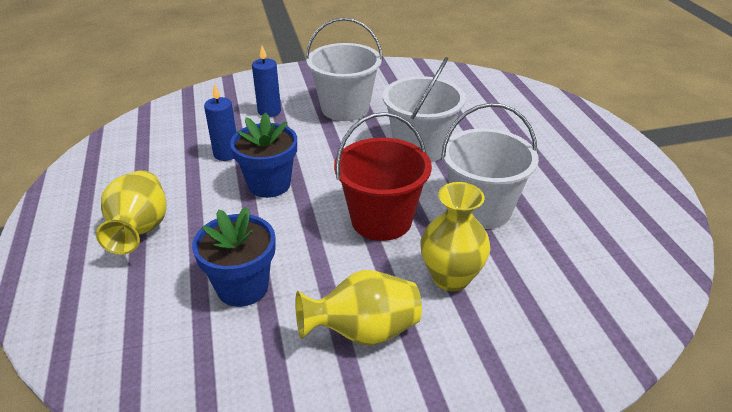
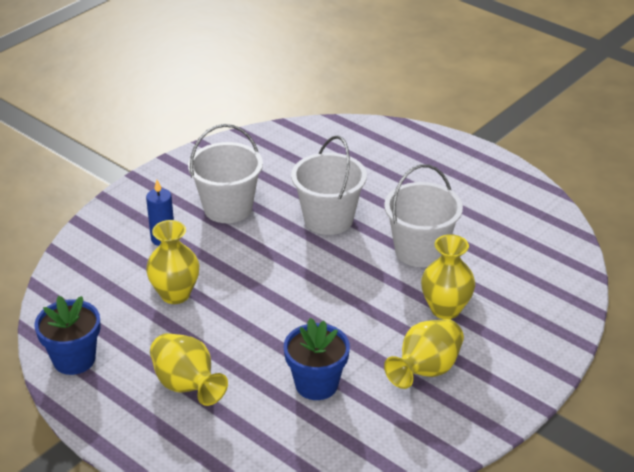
camera: 35 degrees left, 0 degrees up
(226, 154) = (175, 294): blue candle -> yellow vase
(269, 184) = (244, 303): blue flower pot -> blue flower pot (74, 359)
(381, 220) = (360, 291): red bucket -> none

